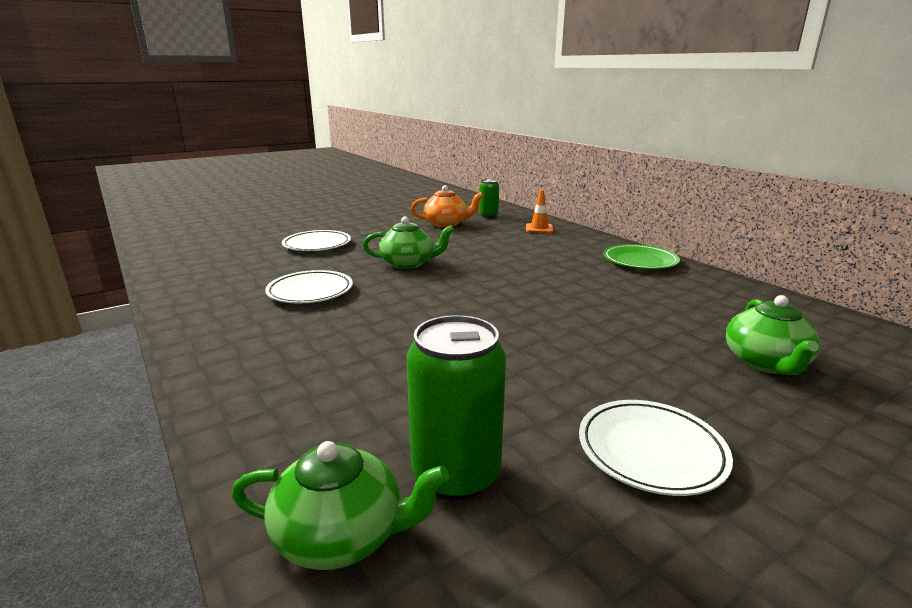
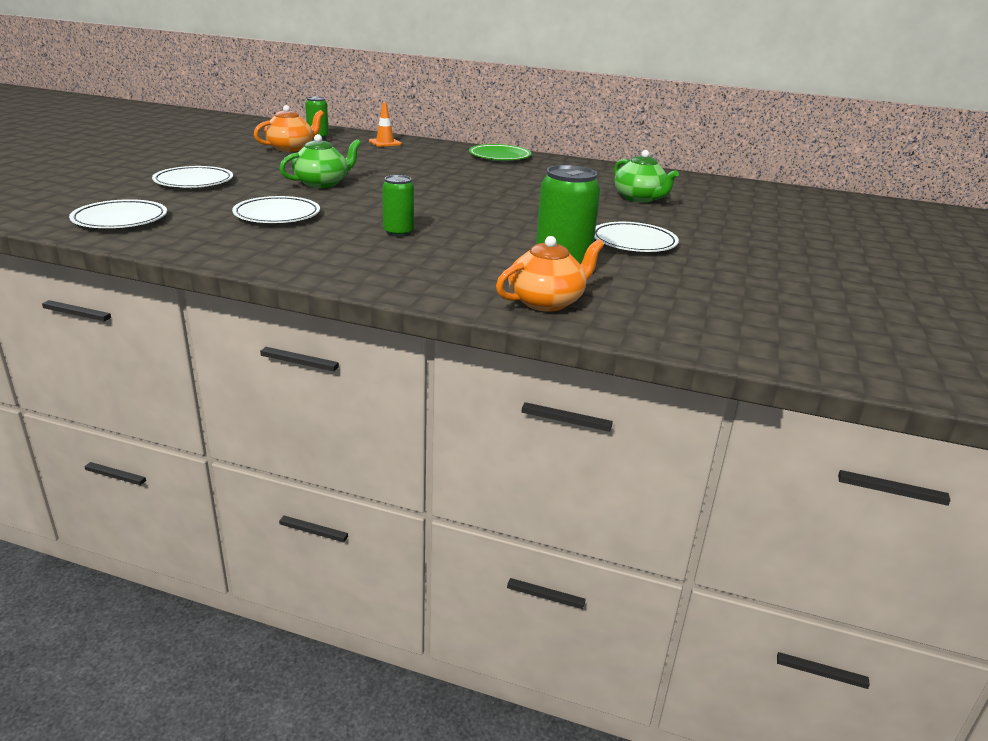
camera: 40 degrees left, 5 degrees up
(203, 271) = (120, 220): none -> white plate
(342, 535) = (547, 302): green teapot -> orange teapot
(372, 340) = (398, 232): none -> green can

